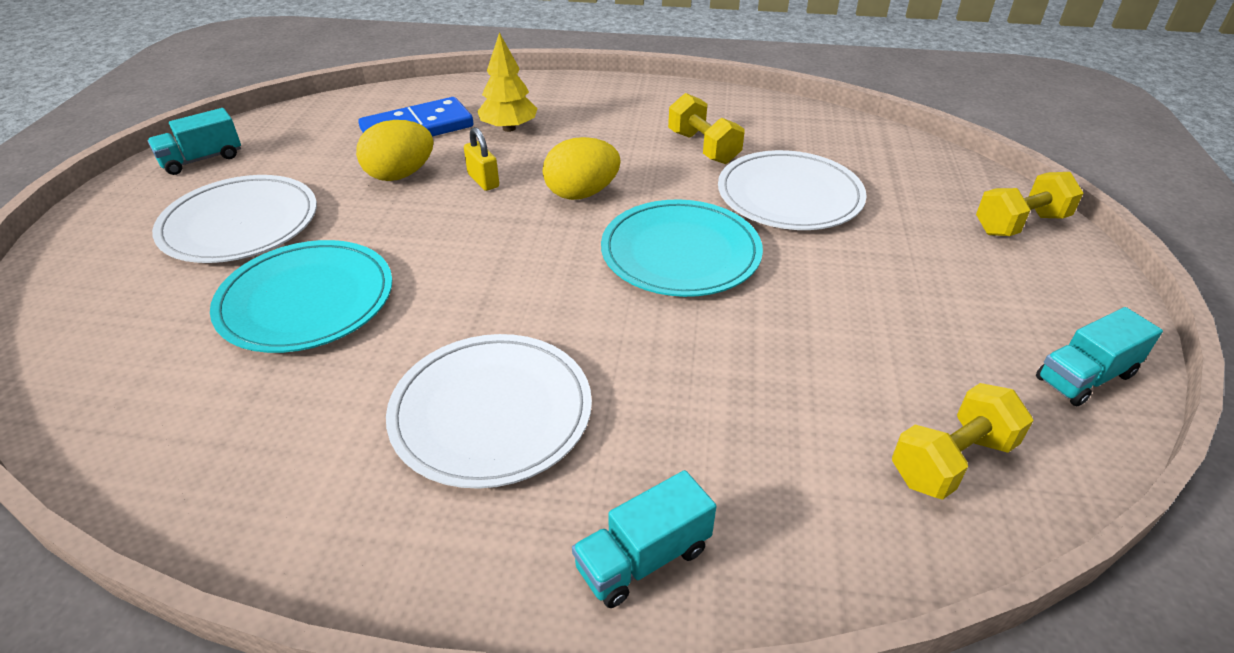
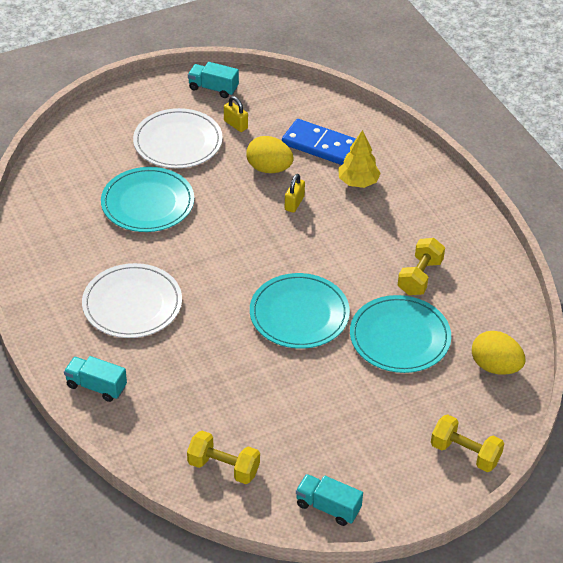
camera: 55 degrees right, 5 degrees up
(289, 168) = (235, 125): none -> yellow padlock
(581, 193) = (318, 249): yellow egg -> yellow egg (495, 366)
(789, 195) = (400, 337): white plate -> turquoise plate

